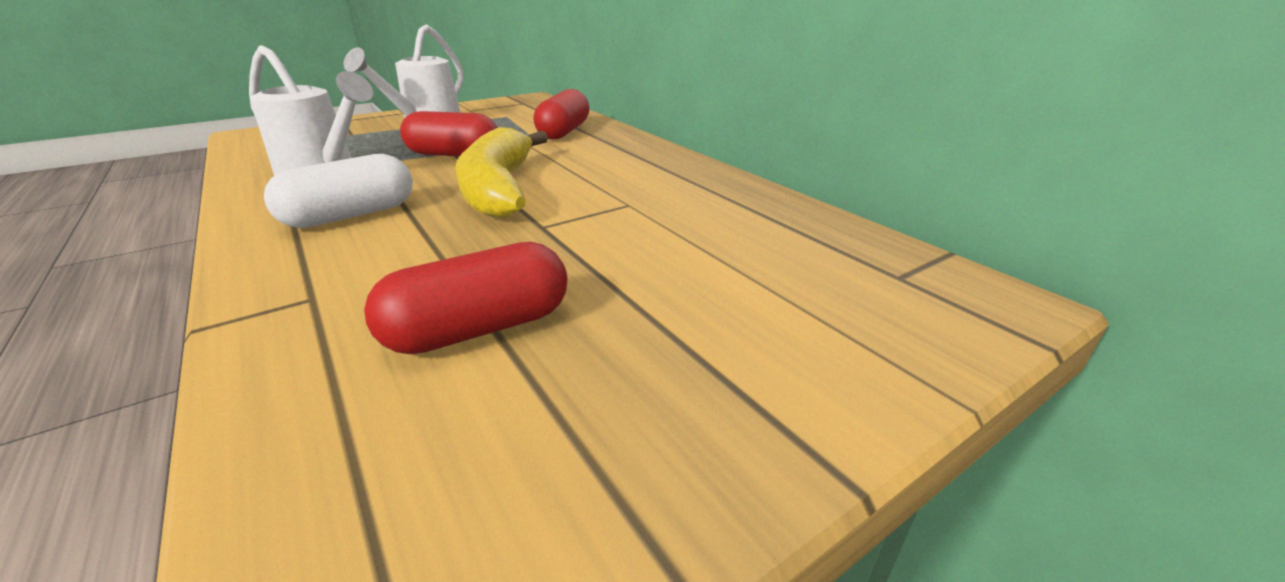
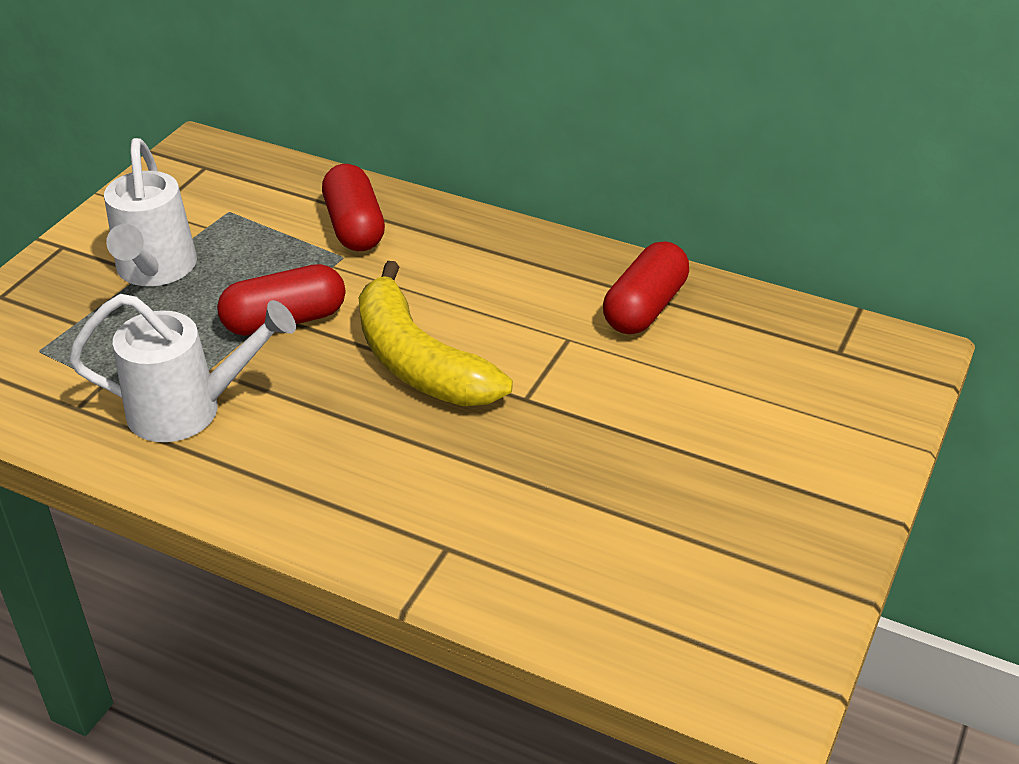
camera: 30 degrees left, 10 degrees up
(351, 215) = (327, 454): white capsule -> none
(479, 328) = (608, 517): red capsule -> red capsule (644, 308)

